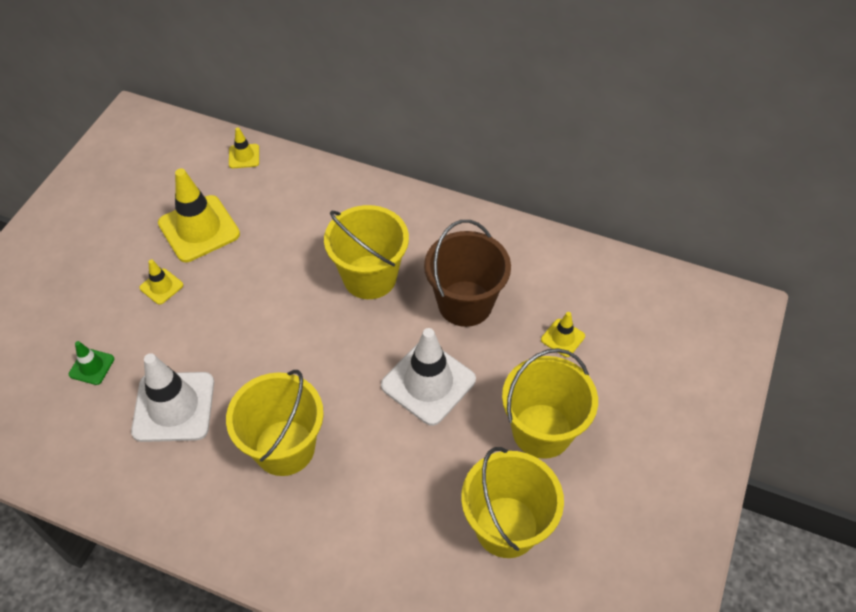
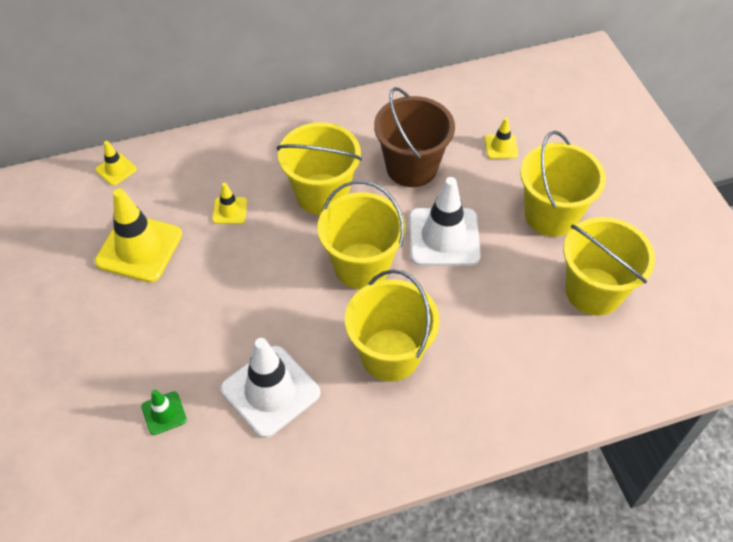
camera: 40 degrees left, 0 degrees up
(161, 286) = (156, 312): yellow traffic cone -> yellow traffic cone (230, 211)
(338, 358) = (361, 266): none -> yellow bucket

